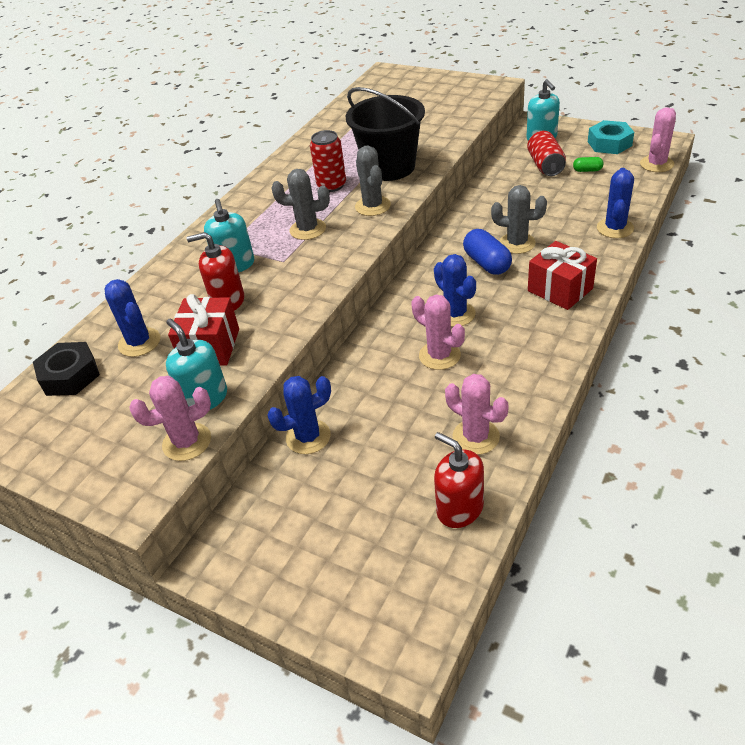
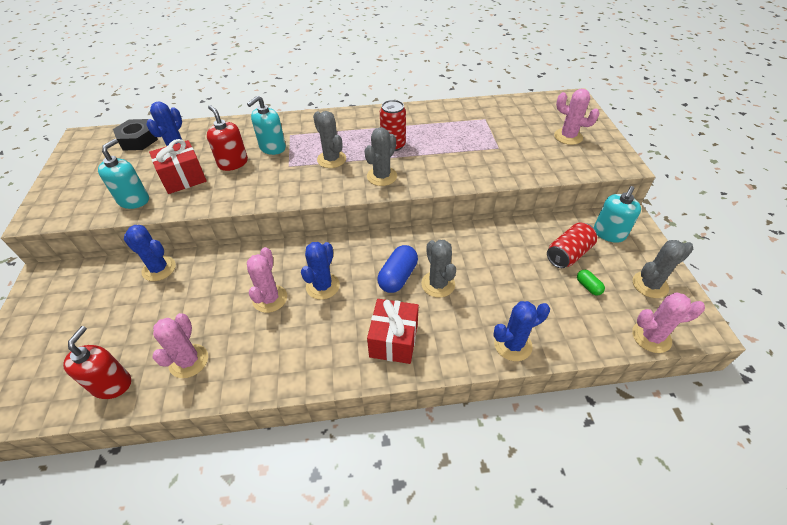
camera: 50 degrees right, 5 degrees up
(187, 442) = (92, 212): pink cactus -> pink cactus (568, 137)
(390, 167) = (439, 162): black bucket -> none
(609, 143) = (650, 285): turquoise nut -> grey cactus

